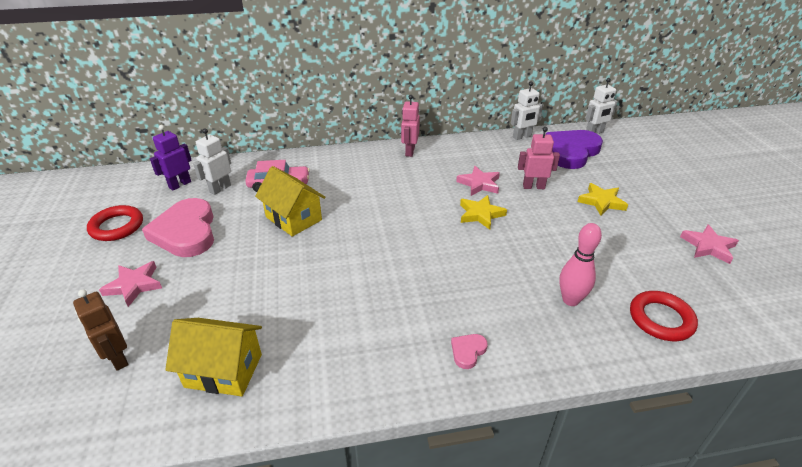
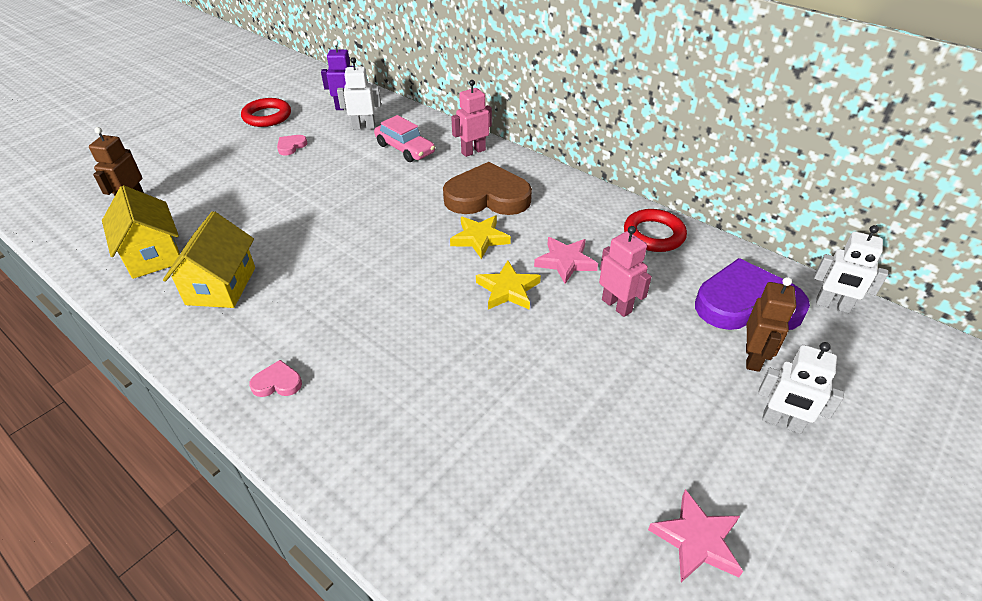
camera: 50 degrees right, 5 degrees up
(134, 285) = (210, 163): pink star -> none
(186, 232) = (291, 146): pink heart -> pink heart, size x0.42
(293, 218) = (365, 183): yellow house -> yellow house (221, 286)
(382, 179) = (487, 197): none -> brown heart
(409, 151) = (560, 187): pink robot -> pink robot (473, 151)
(522, 137) = (716, 248): white robot -> white robot (782, 423)
(570, 300) = (427, 430): pink bowling pin -> none
(601, 202) = (664, 380): yellow star -> yellow star (479, 239)
(609, 170) = (753, 358): none -> brown robot
(661, 319) = (470, 534): red ring -> red ring (653, 234)

